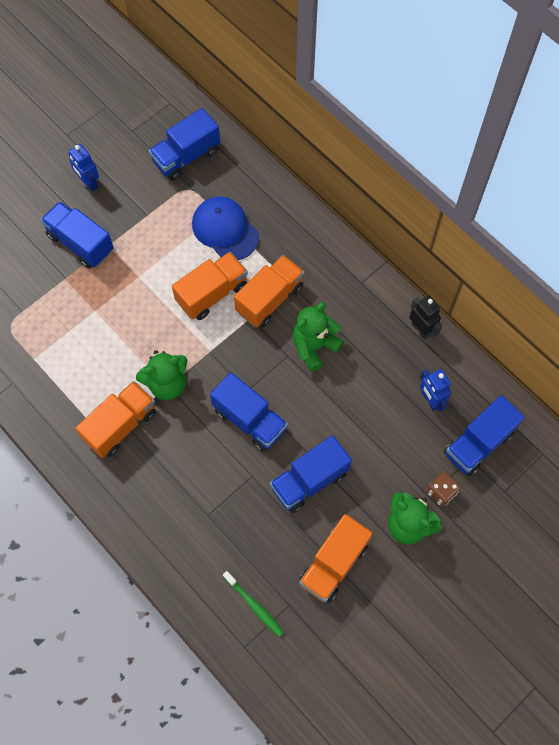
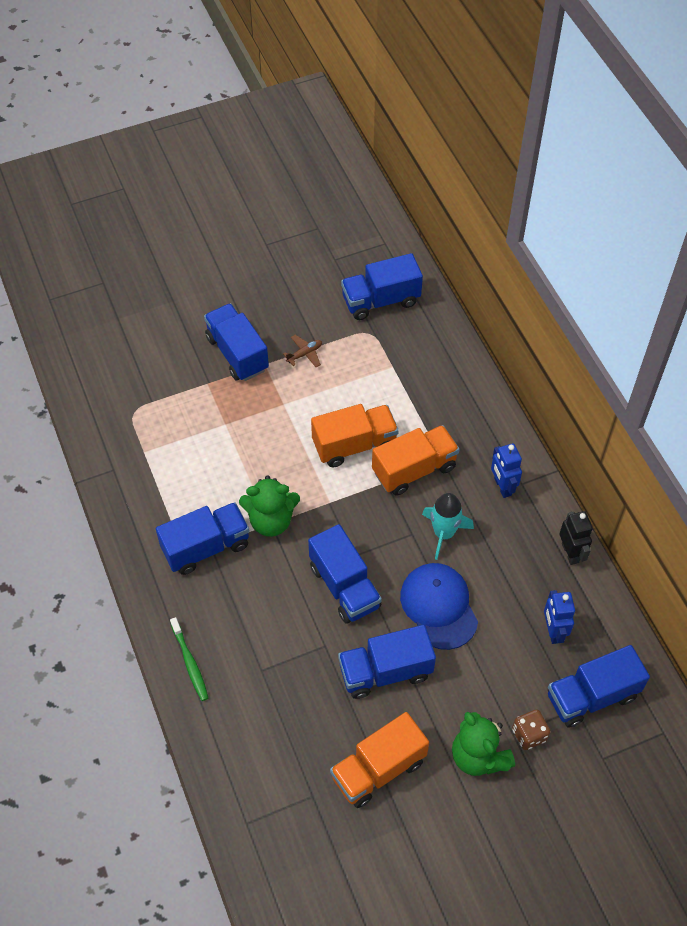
camera: 20 degrees right, 10 degrees down
(89, 183) = (269, 297): blue robot -> blue robot (502, 487)
(120, 425) = (206, 547): orange truck -> blue truck
(139, 225) = (304, 354): none -> brown plane
(225, 230) = (393, 385): blue cap -> blue cap (439, 606)
(254, 606) = (274, 783): green toothbrush -> green toothbrush (190, 663)
(314, 346) = (444, 533): green teddy bear -> turquoise rocket

